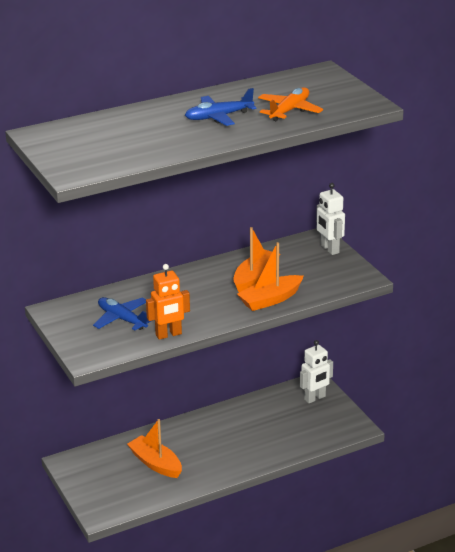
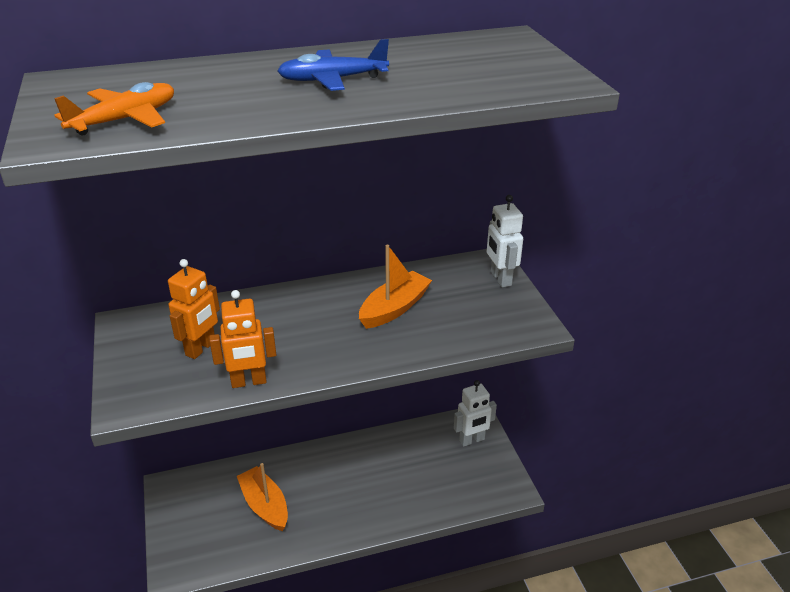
camera: 10 degrees right, 5 degrees up
(122, 319) = (201, 348): blue plane -> orange robot
(270, 300) = (403, 344): orange boat -> none
(289, 110) = (442, 80): orange plane -> orange plane (125, 120)

